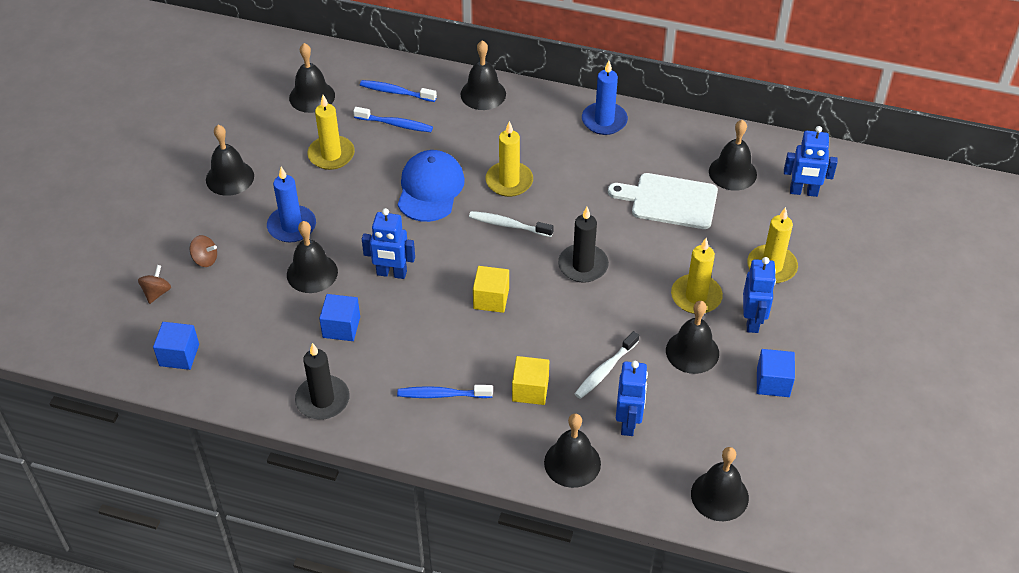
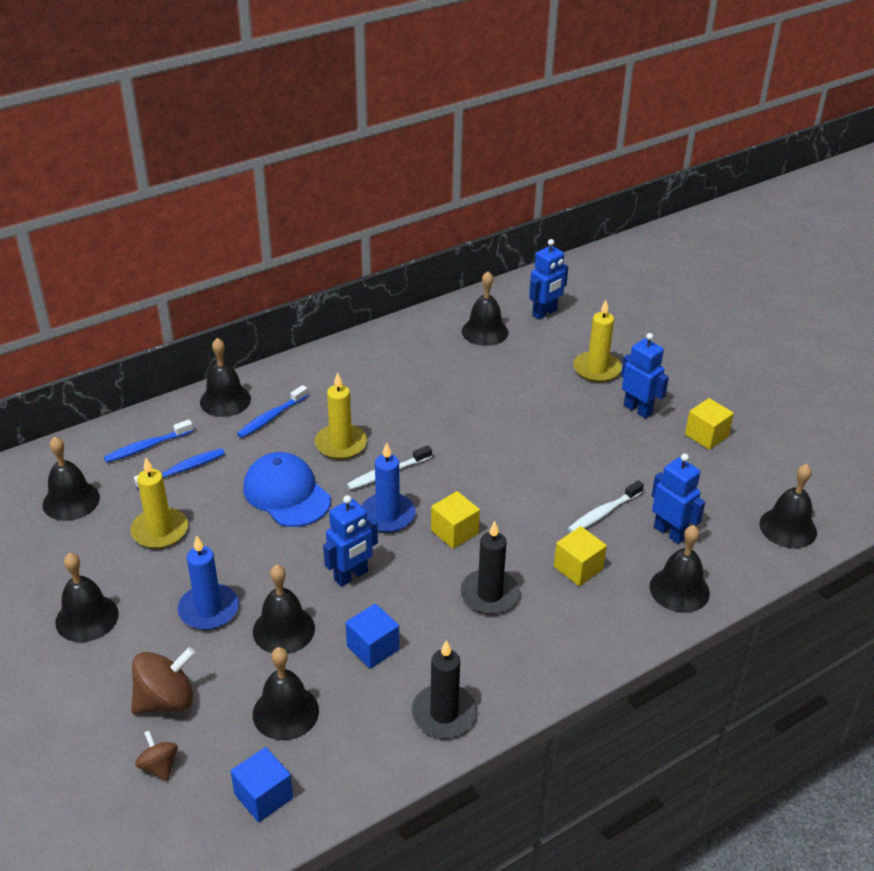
camera: 50 degrees left, 10 degrees down
(205, 259) = (166, 700): brown spinning top -> brown spinning top, size x1.74
(442, 395) = (525, 626): blue toothbrush -> blue toothbrush (271, 417)
(583, 265) = (482, 459): black candle -> black candle (489, 594)
(604, 121) = (347, 357): blue candle -> blue candle (387, 515)
(605, 370) = (603, 513): white toothbrush -> white toothbrush turned 60 degrees clockwise
(669, 201) = (473, 376): white cutting board -> none
(692, 351) = (634, 456): black bell -> black bell (285, 712)
(696, 296) = (583, 421): yellow candle -> none
(773, 382) = (706, 435): blue cube -> yellow cube

